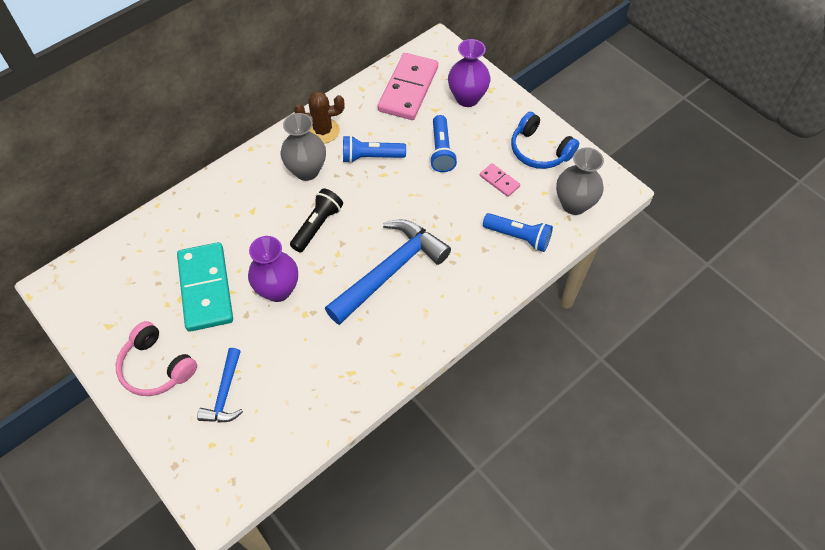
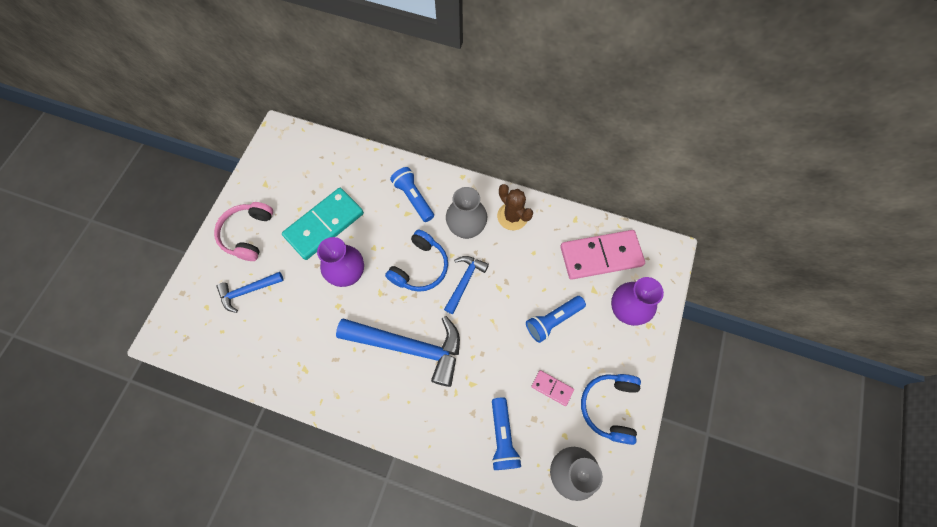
camera: 60 degrees right, 10 degrees up
(317, 225) = (420, 267): black flashlight -> blue headphones
(358, 197) = (465, 281): none -> blue hammer
(371, 157) = (510, 268): blue flashlight -> blue flashlight (413, 198)
(499, 181) = (552, 388): pink domino -> pink domino turned 75 degrees counterclockwise

